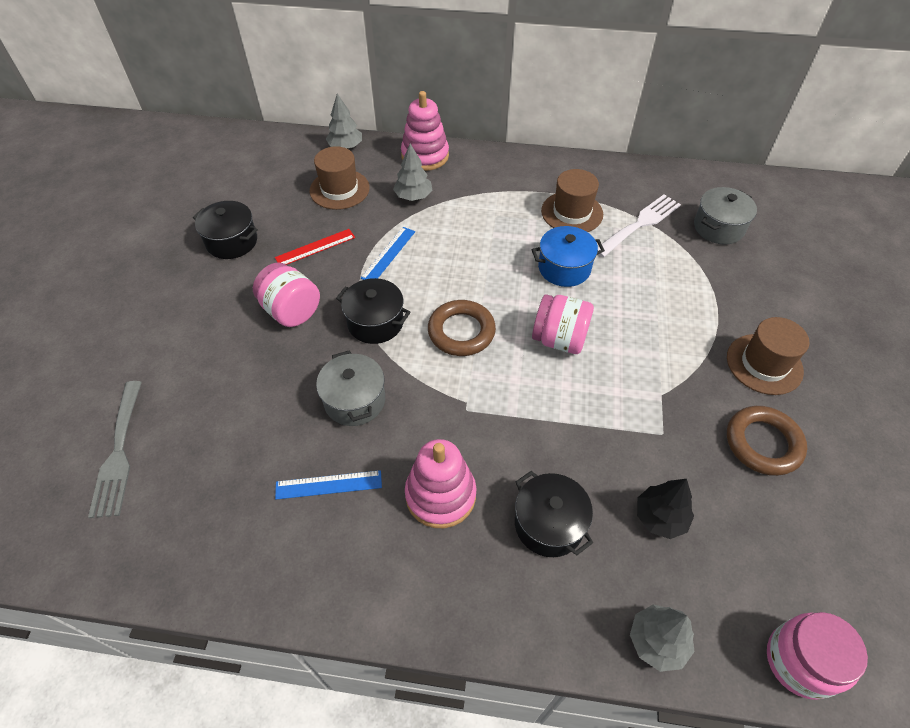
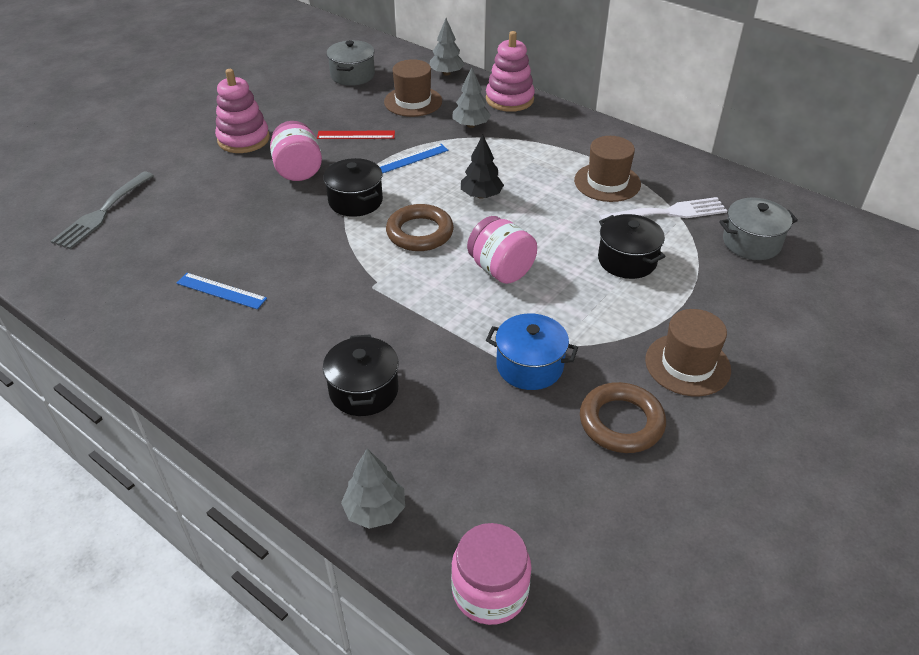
camera: 30 degrees right, 10 degrees down
(232, 241) = (296, 110): black pot -> black pot (627, 260)
(355, 400) = (290, 246): grey pot -> grey pot (352, 75)
(440, 495) = (297, 333): pink stacking toy -> pink stacking toy (243, 139)
(564, 268) = (557, 220): blue pot -> blue pot (529, 366)
(660, 517) = (464, 430): black tree -> black tree (481, 195)

